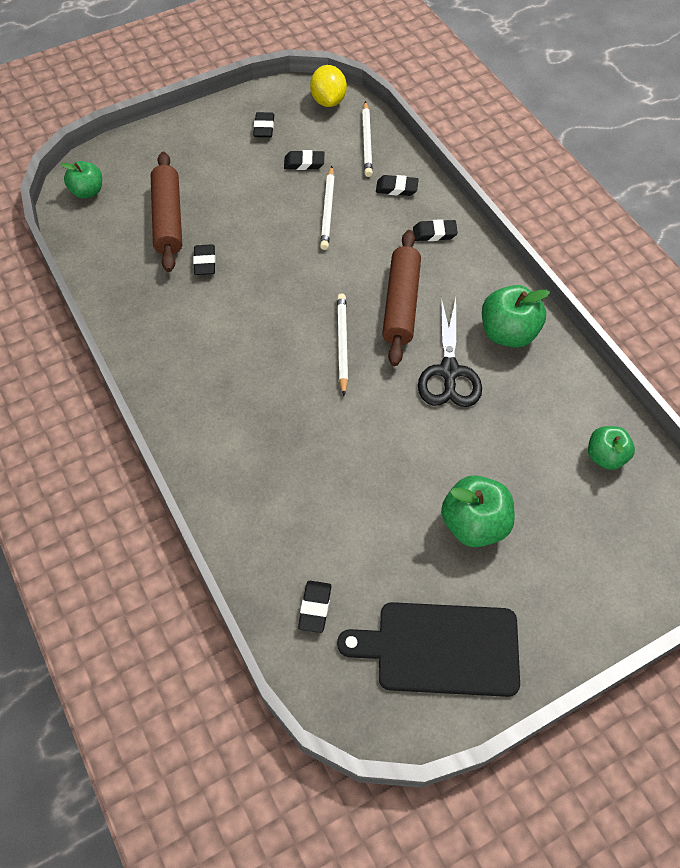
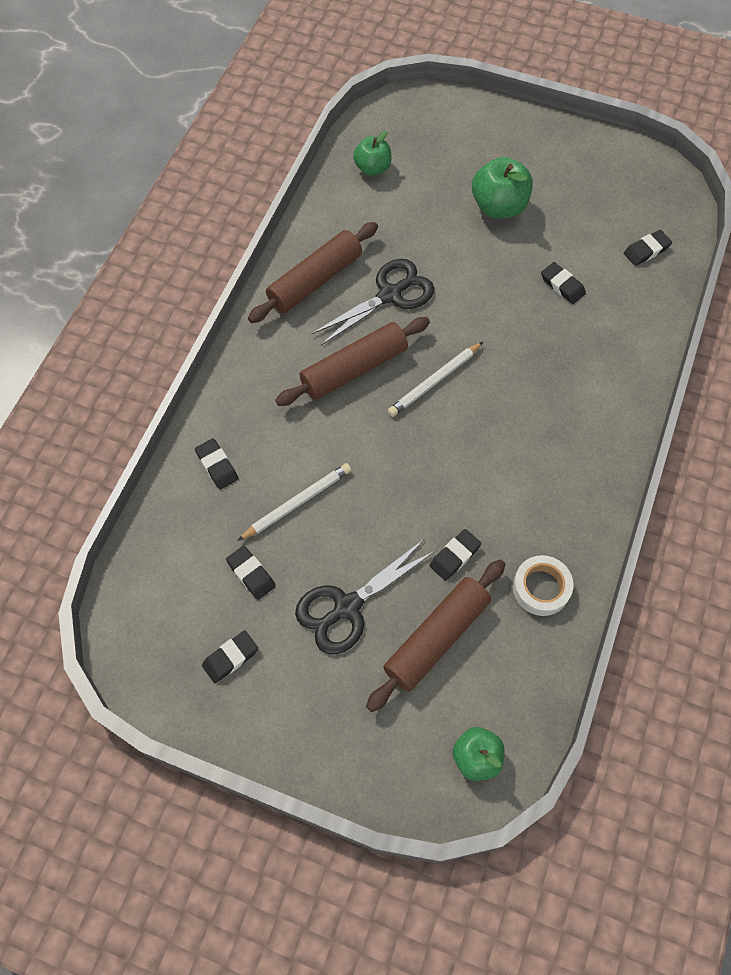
camera: 130 degrees left, 5 degrees up
(134, 290) = (541, 588): none -> white tape
(234, 192) = (347, 607): none -> black scissors
(328, 101) = (133, 626): yellow lemon -> none
(367, 142) = (170, 539): white pencil -> none
(434, 233) = (250, 397): black eraser -> black eraser (562, 285)
(440, 648) = (597, 175): black cutting board -> none
(508, 333) = (315, 280): green apple -> brown rolling pin

